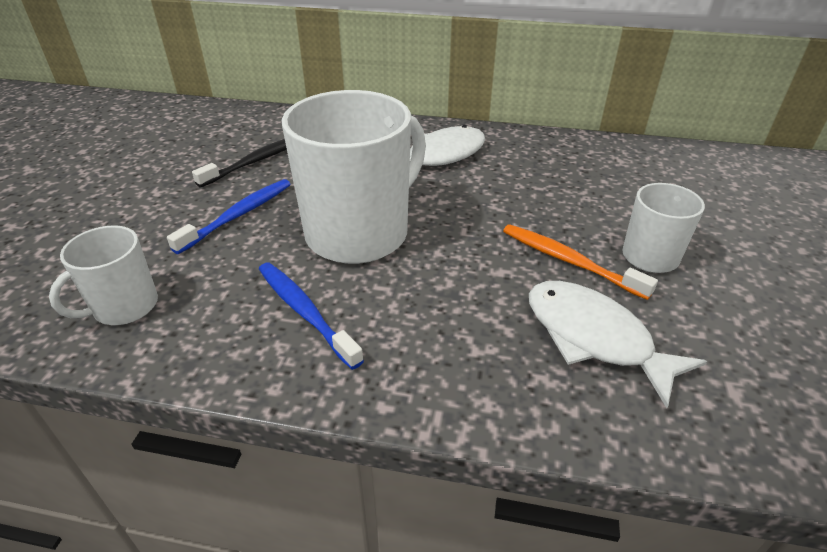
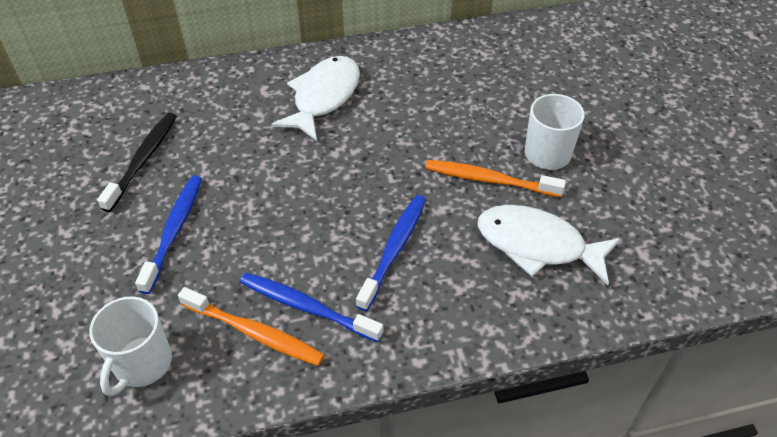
camera: 25 degrees left, 10 degrees up
(240, 317) = (254, 333): none -> orange toothbrush
(359, 233) = (302, 211): white mug -> none
(427, 291) = (394, 250): none -> blue toothbrush

